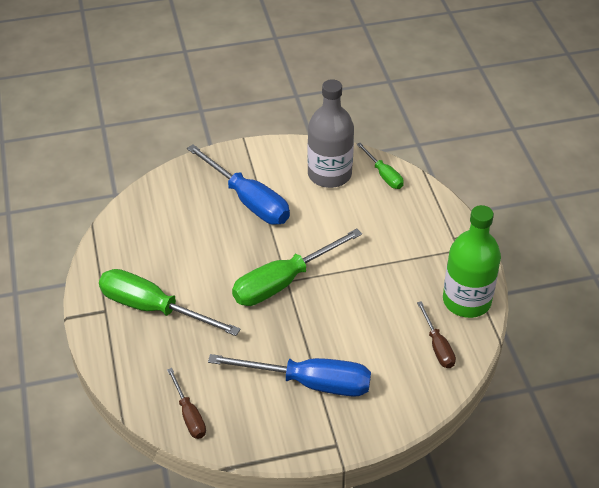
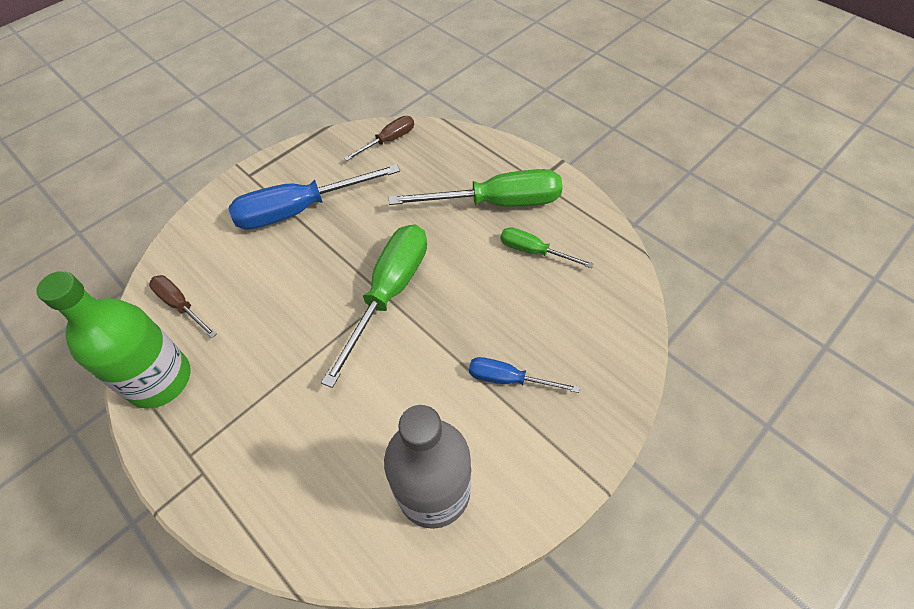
camera: 150 degrees right, 10 degrees up
(189, 415) = (388, 141): brown screwdriver -> brown screwdriver turned 105 degrees clockwise
(248, 200) = (508, 379): blue screwdriver -> blue screwdriver, size x0.53
(384, 175) = (352, 540): green screwdriver -> green screwdriver (533, 251)

